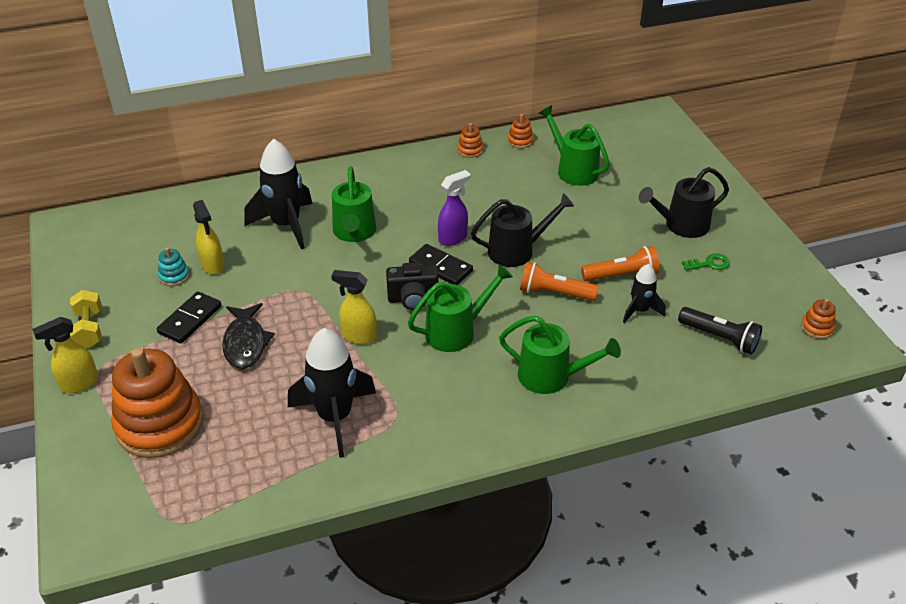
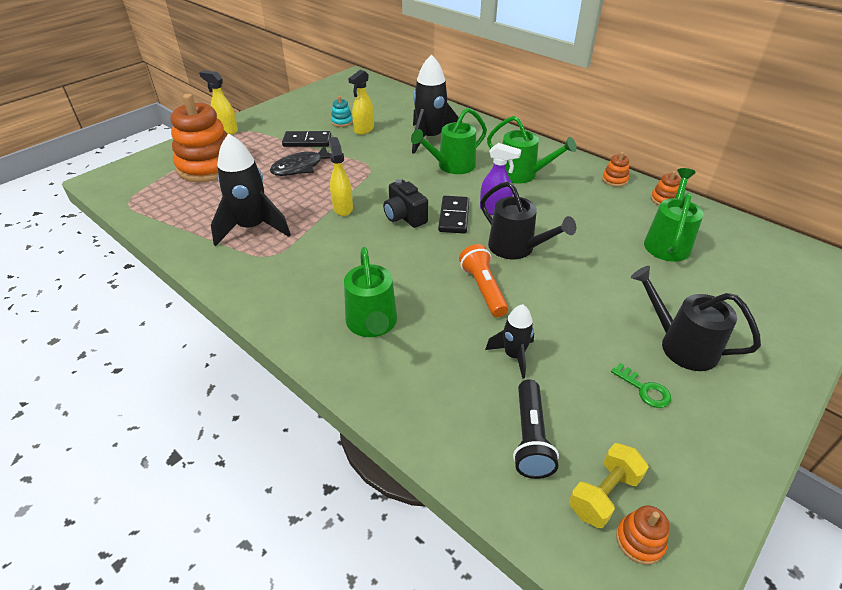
camera: 60 degrees right, 0 degrees up
(89, 329) = (273, 116): yellow dumbbell -> yellow dumbbell (604, 494)
(456, 331) = (386, 251): green watering can -> green watering can (522, 174)
(621, 275) = (552, 325): orange flashlight -> none

